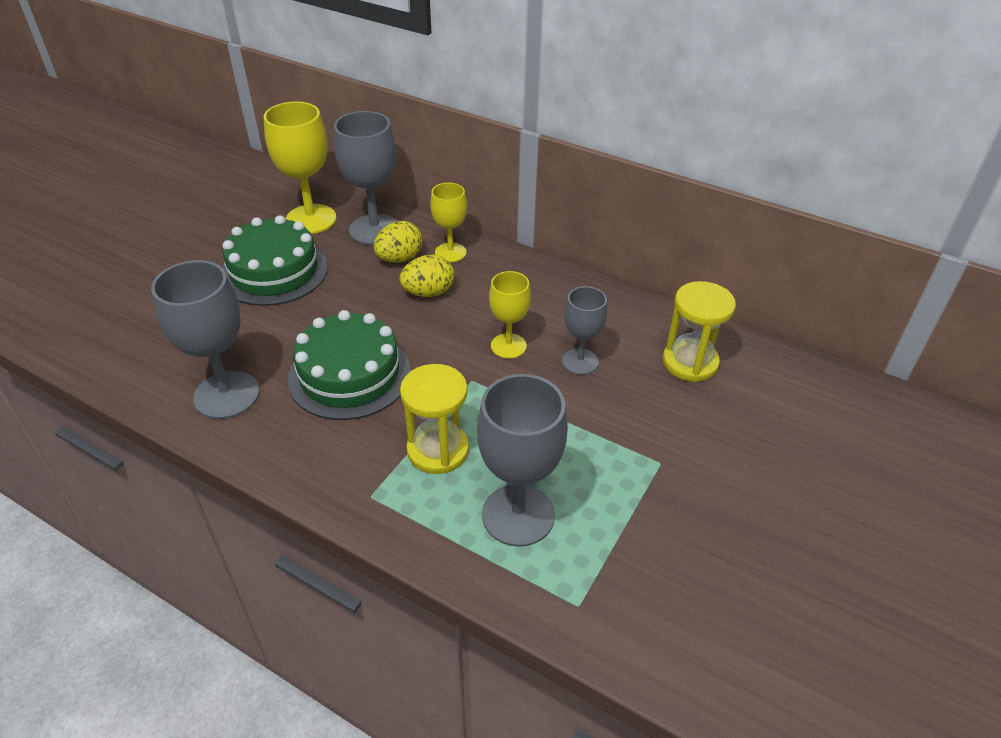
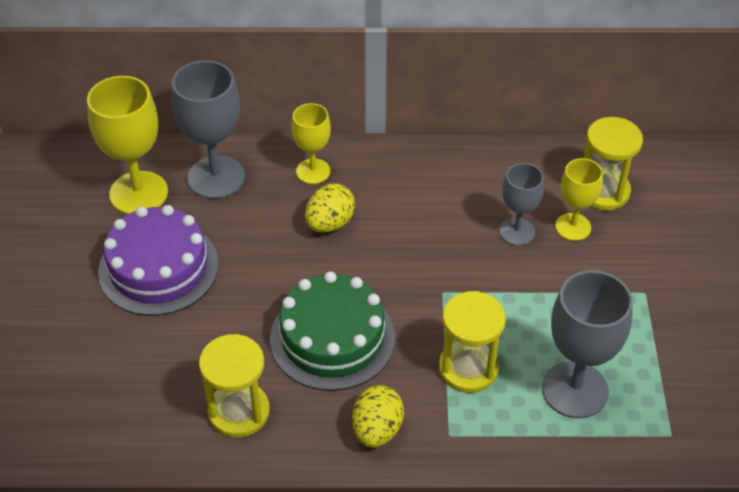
camera: 30 degrees left, 5 degrees up
(226, 395) = (239, 412): grey goblet -> yellow hourglass
(274, 271) = (158, 268): green cake -> purple cake
(399, 259) = (270, 199): yellow egg -> yellow egg (377, 430)
(508, 346) = (446, 244): yellow goblet -> yellow goblet (573, 227)

